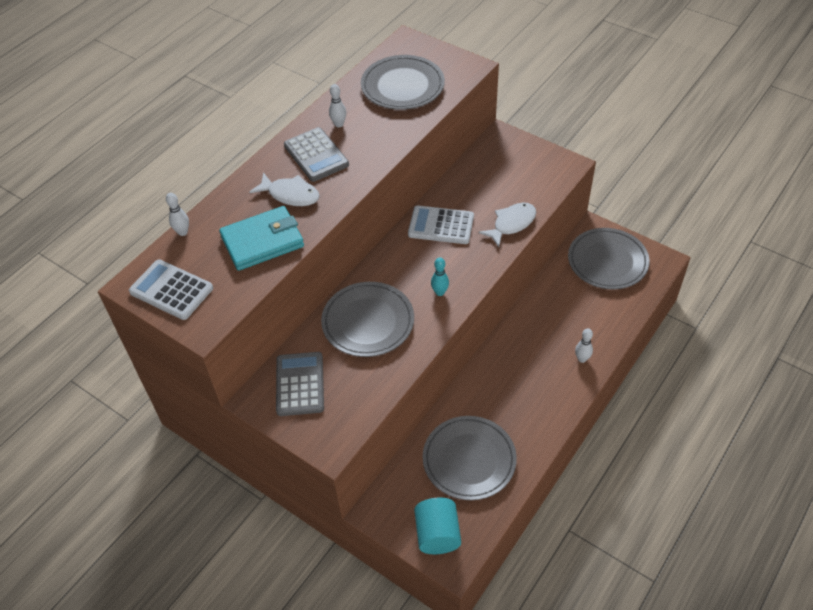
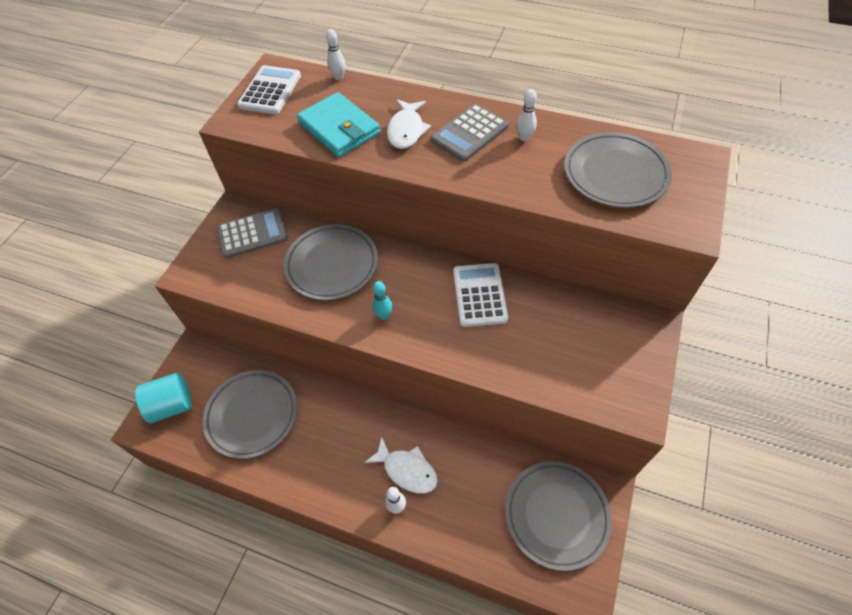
camera: 75 degrees right, 5 degrees up
(511, 224) = (507, 364): white fish -> white fish (407, 470)

